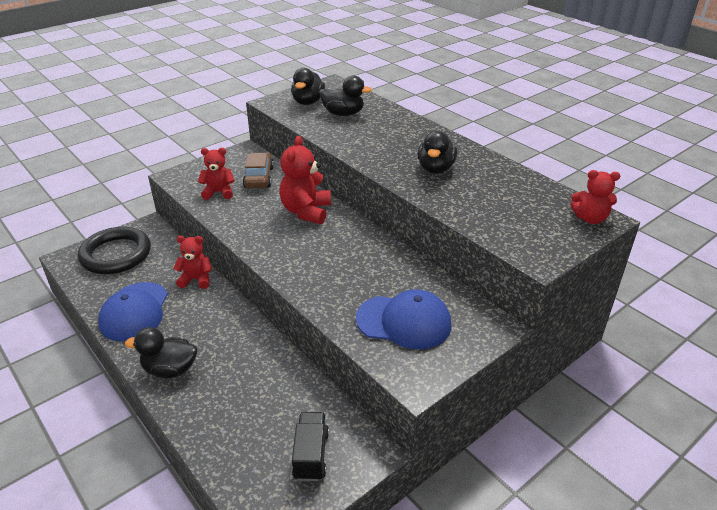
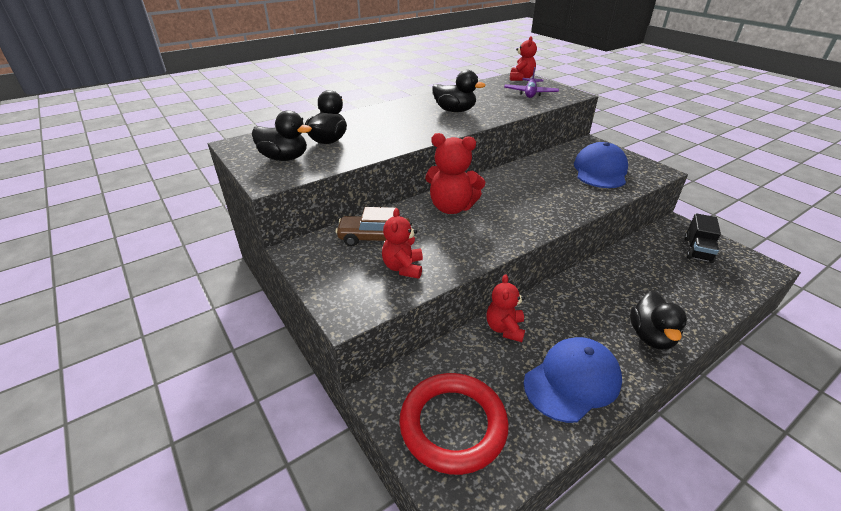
camera: 85 degrees left, 0 degrees up
(116, 254) = (453, 425): black ring -> red ring
(134, 311) = (572, 381): blue cap -> blue cap turned 45 degrees counterclockwise
(311, 455) = (697, 250): black truck -> black truck turned 75 degrees counterclockwise
(524, 222) = (530, 93): none -> purple plane

